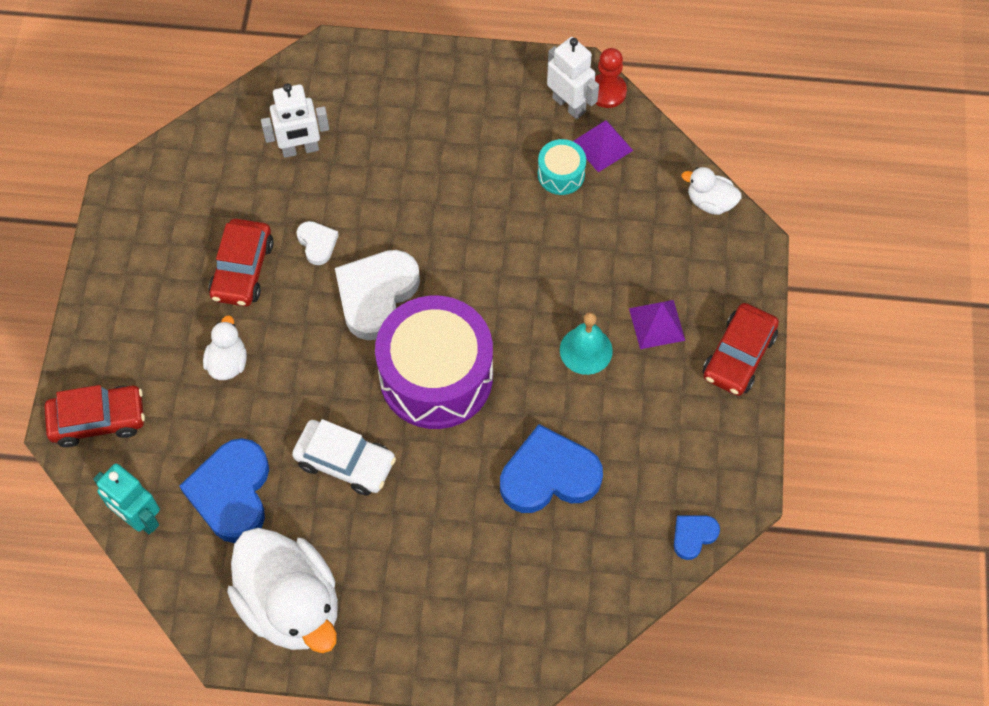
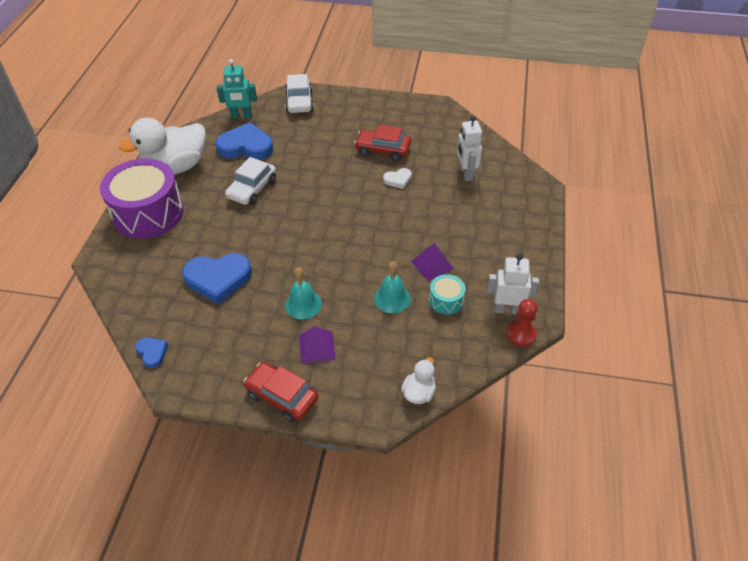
camera: 95 degrees right, 15 degrees down
(98, 420) = (299, 102): red car -> white car
(139, 518) = (241, 116): turquoise robot -> turquoise robot turned 135 degrees counterclockwise
(228, 362) = (324, 145): white duck -> none
(376, 295) = (359, 204): white heart -> none
(436, 376) = (298, 229): purple drum -> purple drum (148, 213)
(549, 475) = (218, 279): blue heart -> blue heart turned 90 degrees clockwise
(563, 239) = (392, 298): none -> turquoise bell
(569, 105) = (507, 309): white robot -> white robot turned 135 degrees counterclockwise
(602, 146) = (471, 327): purple pyramid -> purple pyramid (432, 265)

